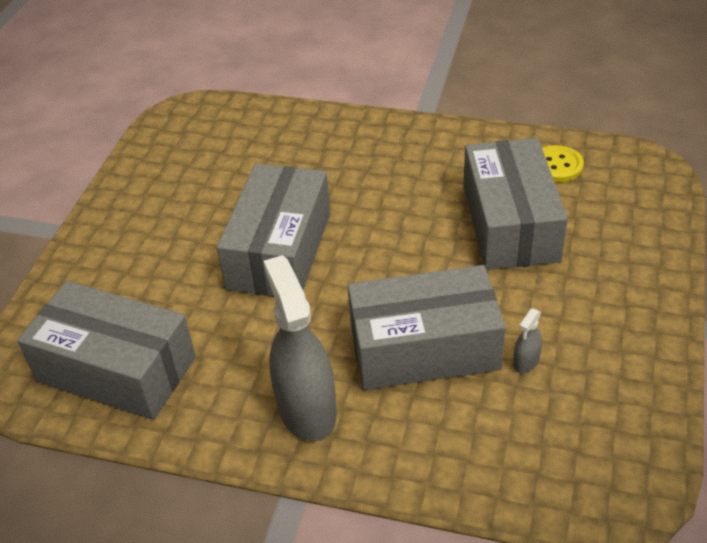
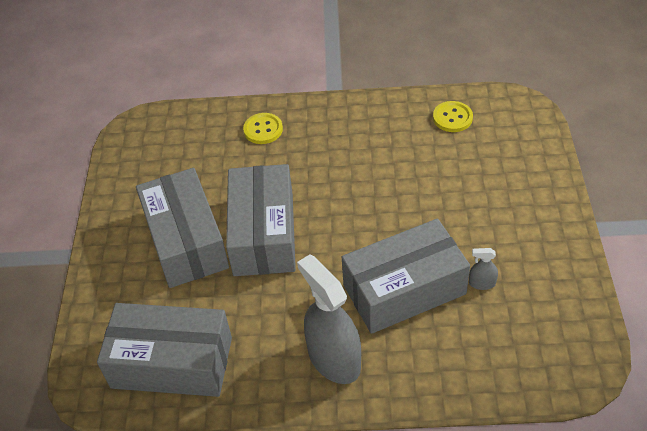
camera: 15 degrees left, 5 degrees up
(324, 139) = (263, 129): none -> yellow button
(510, 223) = (433, 174): grey box -> grey box (186, 241)
(526, 361) = (482, 283): grey spray bottle -> grey spray bottle turned 75 degrees clockwise

